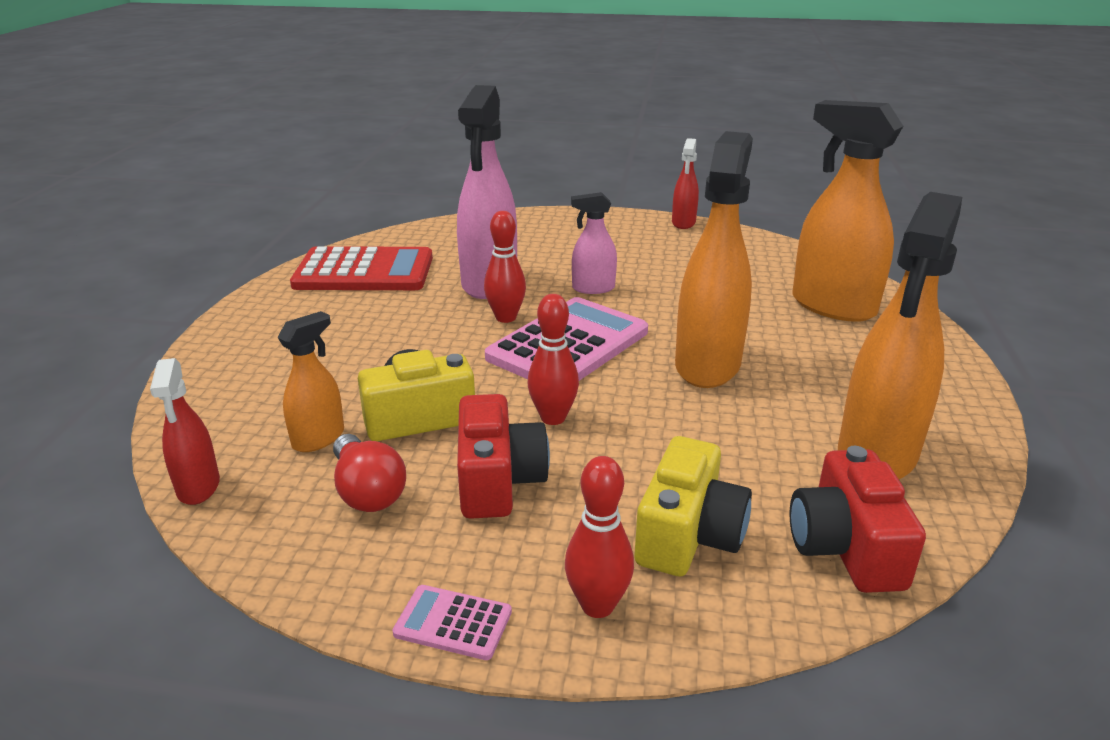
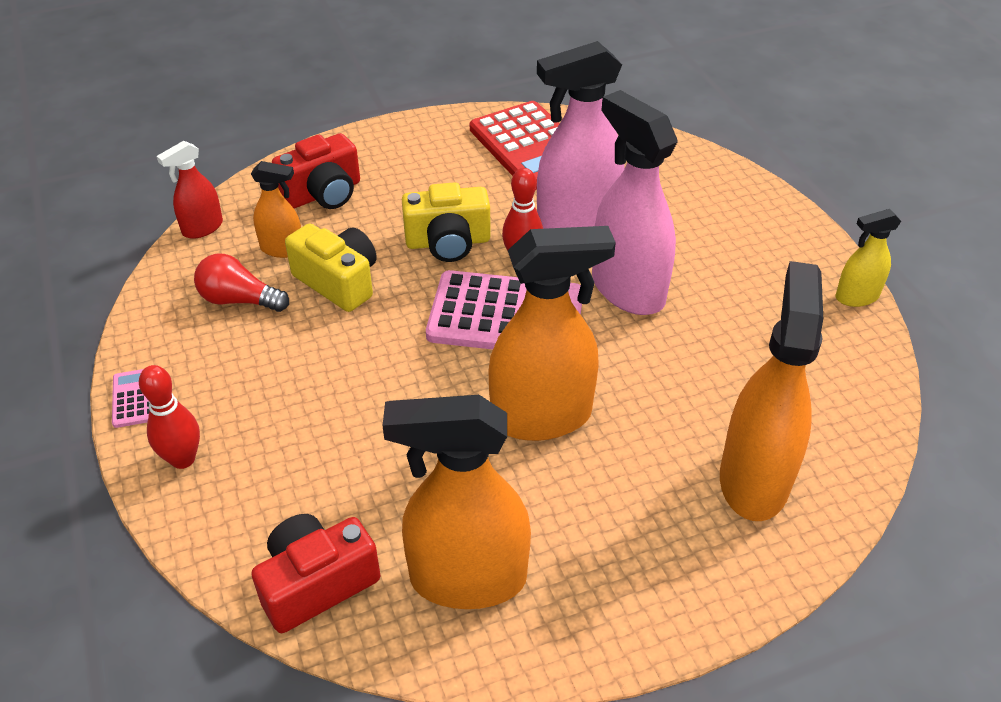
camera: 60 degrees right, 15 degrees up
(367, 491) = (239, 300): red light bulb -> red light bulb turned 75 degrees clockwise
(498, 481) = (287, 356): red camera -> red camera (323, 193)
(553, 418) = (385, 352): red bowling pin -> none
(593, 288) = (627, 289): pink spray bottle -> pink spray bottle, size x1.95
(683, 223) = (856, 297): red spray bottle -> yellow spray bottle
(688, 535) = (281, 482): yellow camera -> yellow camera (448, 242)

